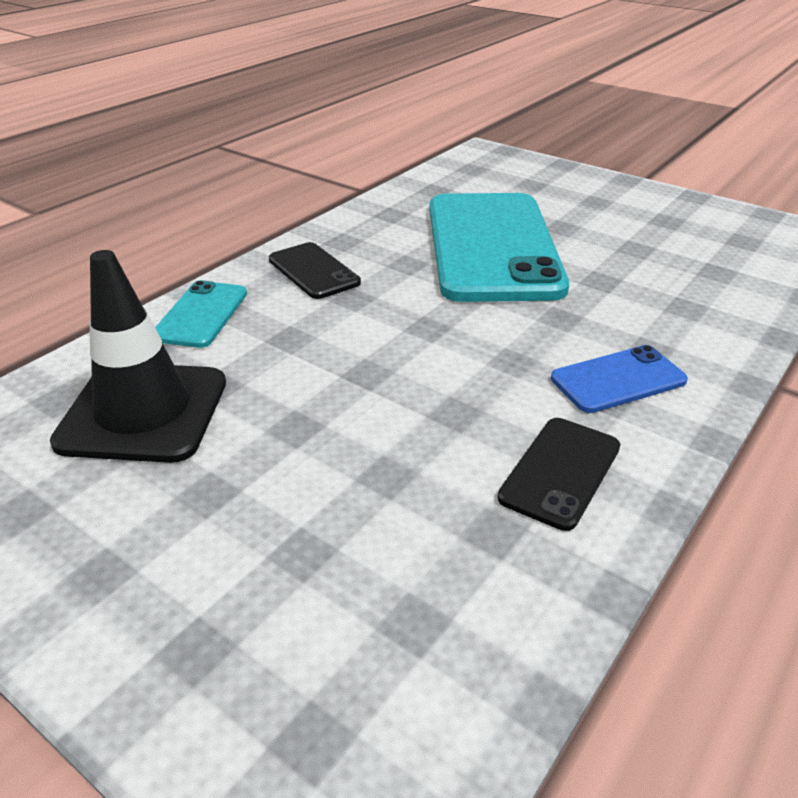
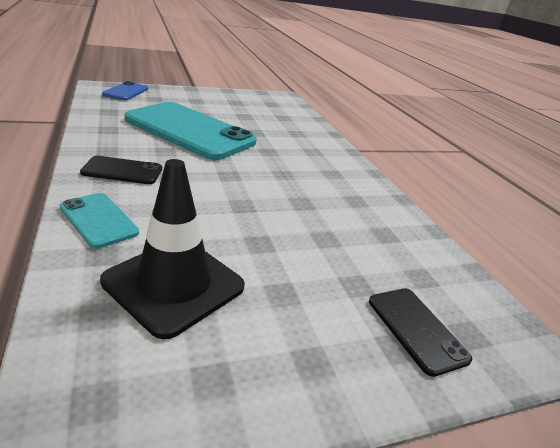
camera: 60 degrees left, 5 degrees down
(560, 472) = (365, 204): black phone -> black phone (416, 329)
(618, 380) = (324, 166): blue phone -> blue phone (126, 91)

